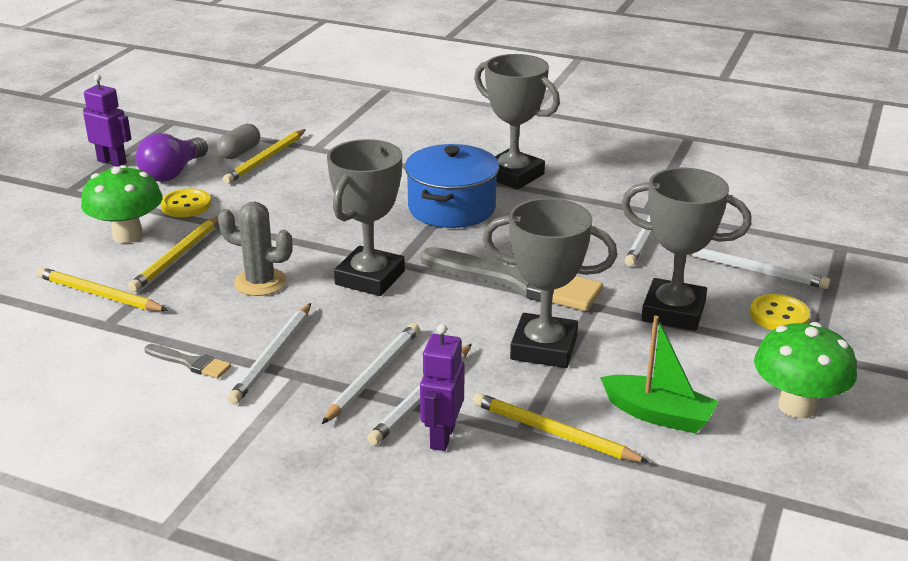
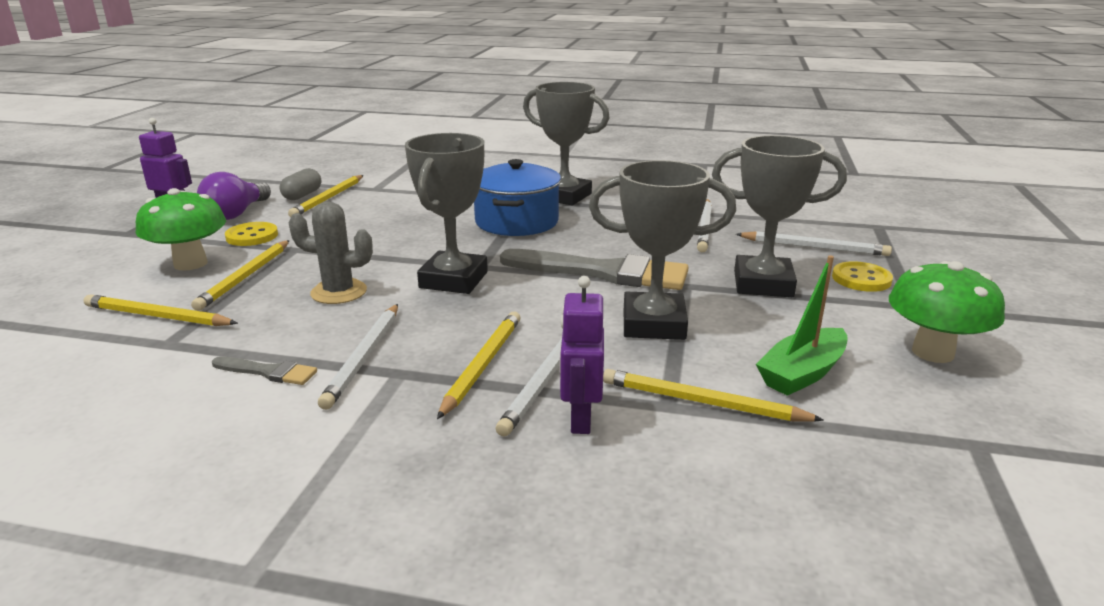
camera: 10 degrees left, 5 degrees down
(373, 375) = (482, 365): white pencil -> yellow pencil
(658, 415) = (802, 373): green boat -> green boat turned 120 degrees clockwise

